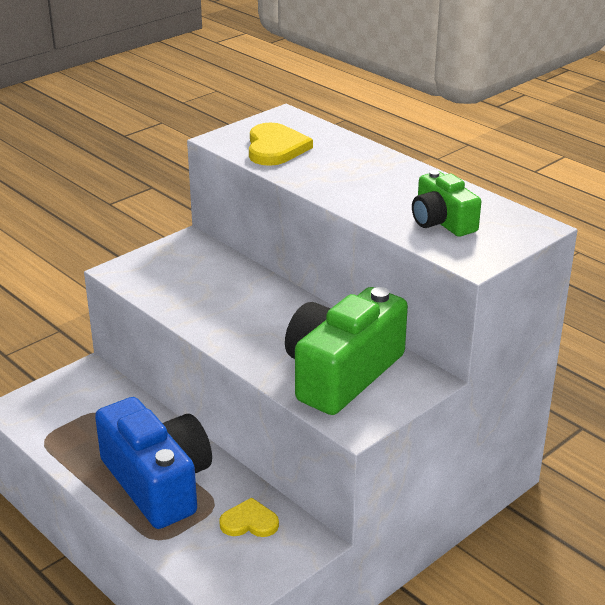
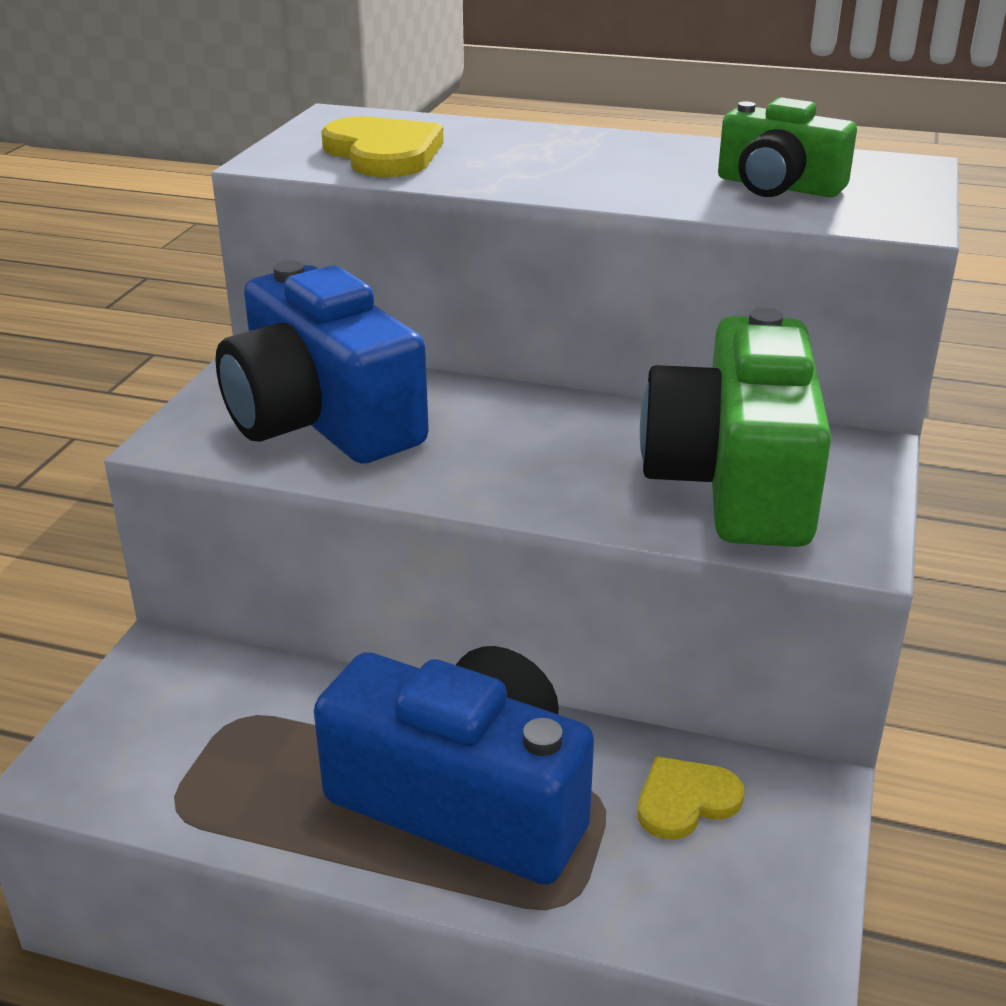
camera: 30 degrees left, 0 degrees up
(189, 279) = (321, 418): none -> blue camera

